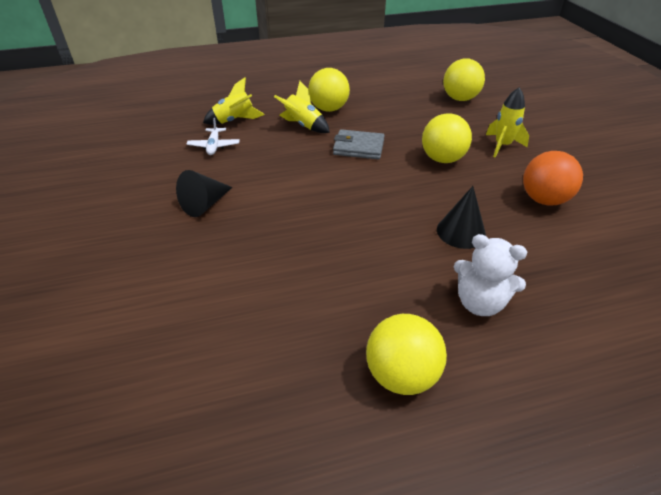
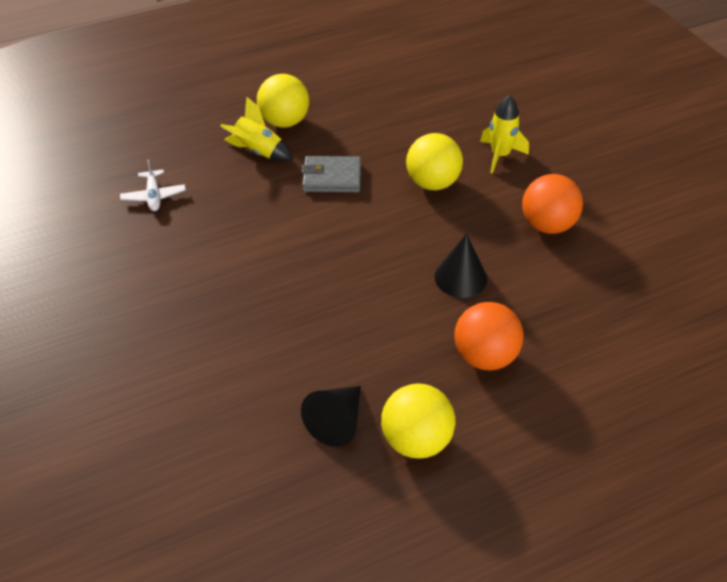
camera: 10 degrees left, 5 degrees up
(205, 204) = (168, 279): black cone -> black cone (337, 422)
(235, 121) = (169, 154): yellow rocket -> none
(460, 99) = (446, 87): yellow ball -> none
(479, 302) = (485, 356): white teddy bear -> orange ball

